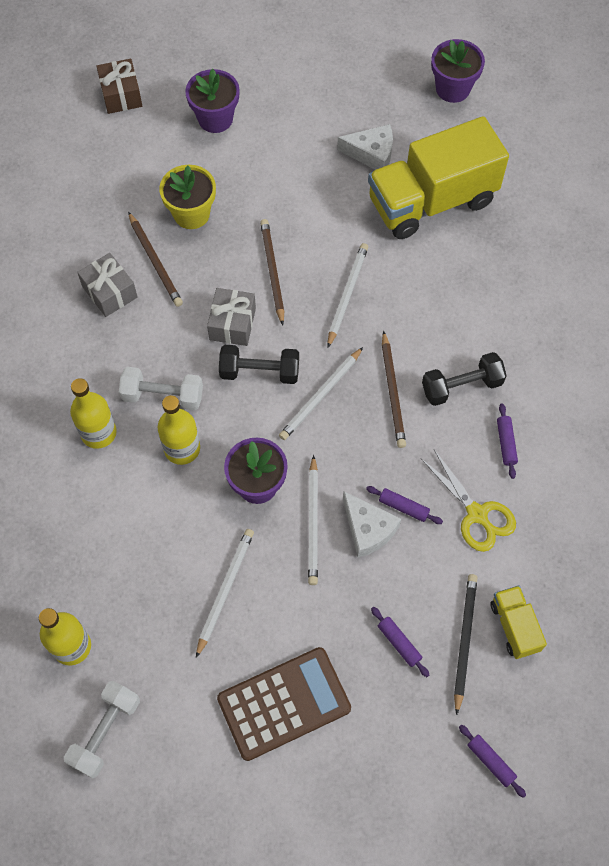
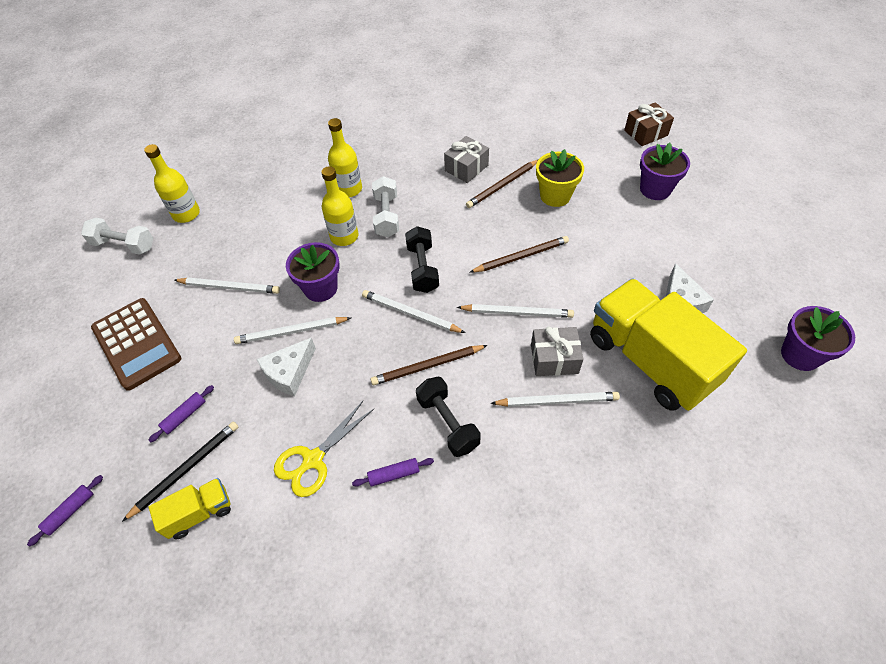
camera: 80 degrees right, 10 degrees down
(232, 324) = (462, 242): grey gift -> grey gift (554, 359)
(403, 507) = (313, 396): purple rolling pin -> none
(457, 289) = (557, 401): none -> white pencil
(464, 641) = (186, 469): black pencil -> black pencil turned 45 degrees counterclockwise

